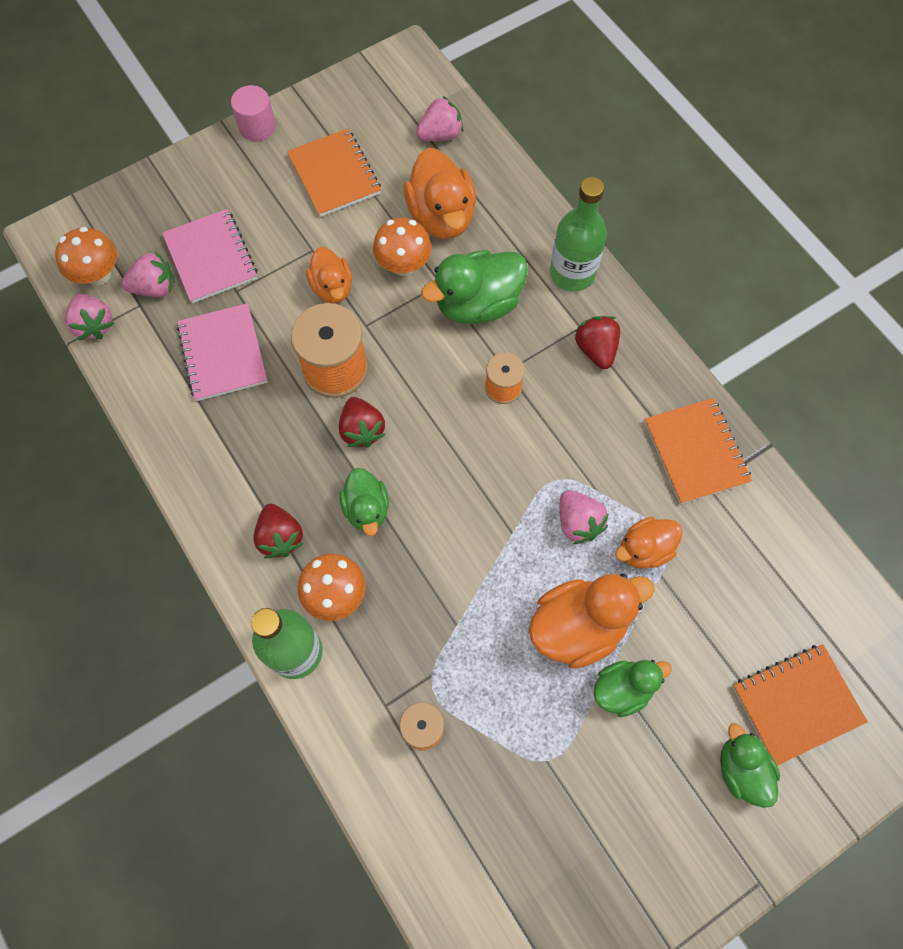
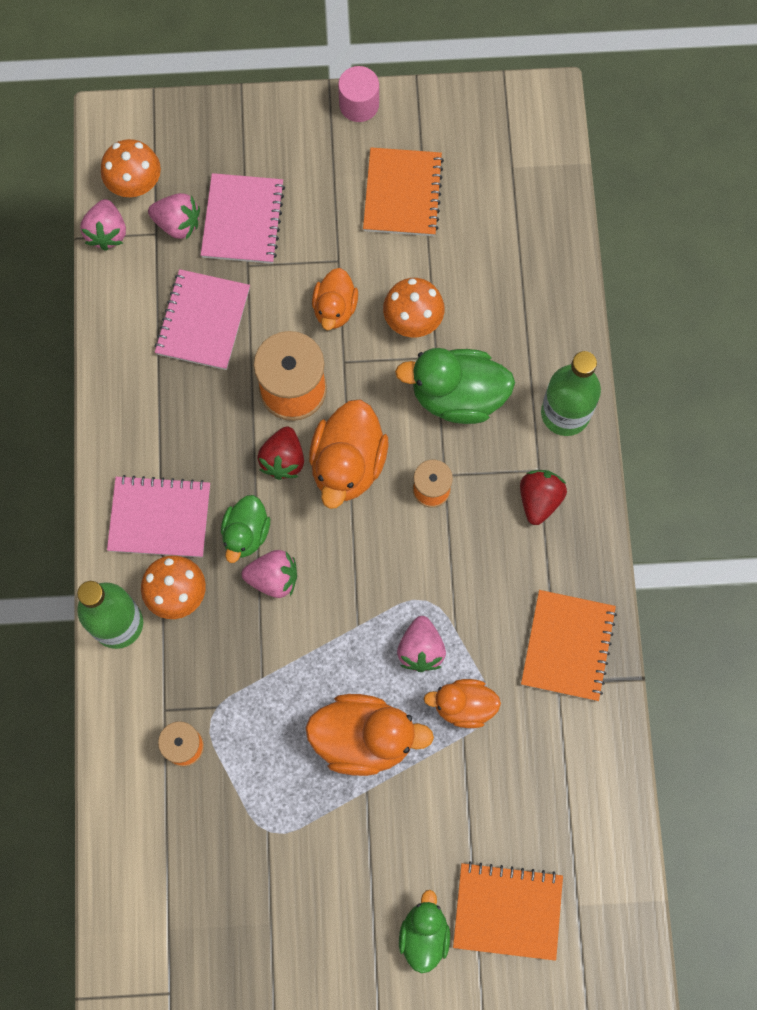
camera: 30 degrees right, 5 degrees up
(280, 537) = (160, 518): red strawberry -> pink notebook
(440, 135) = (528, 204): pink strawberry -> pink strawberry (273, 578)
(441, 216) = (477, 290): orange duck -> orange duck (348, 464)
(622, 689) = (368, 811): green duck -> none

